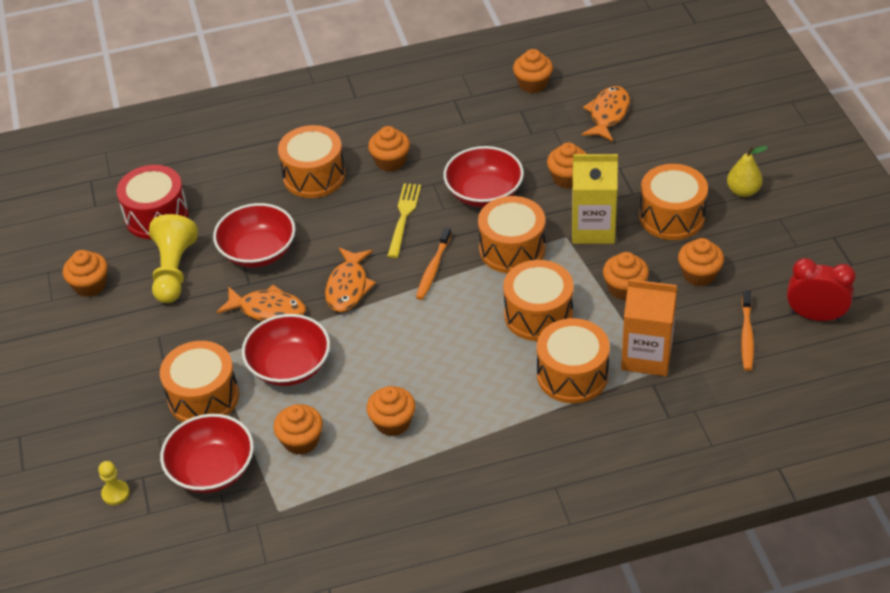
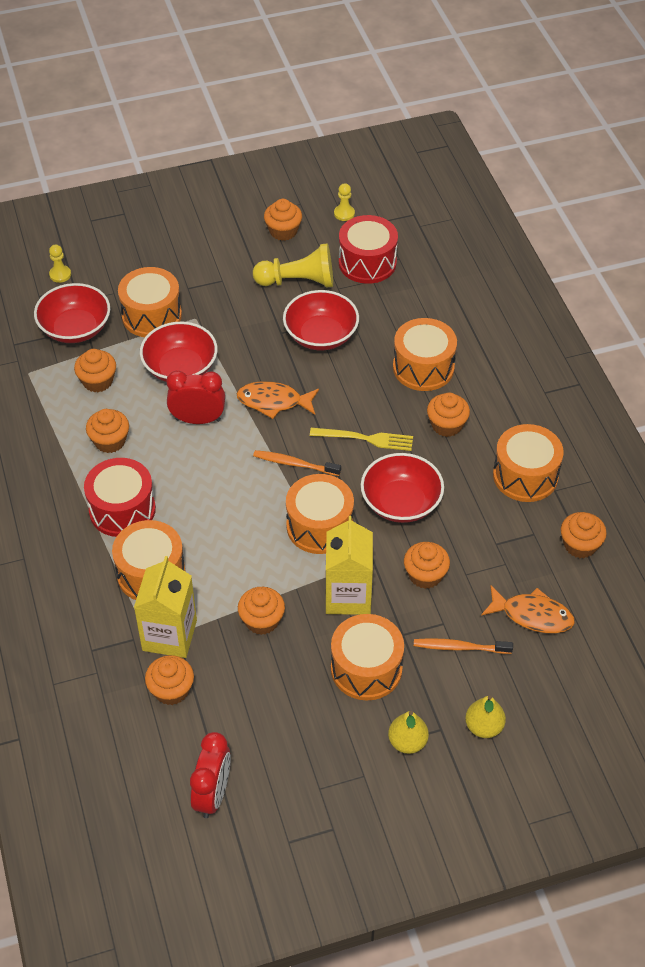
camera: 85 degrees right, 5 degrees up
(75, 235) = (344, 213): none -> yellow pawn
(268, 310) = (248, 348): orange fish -> none
(367, 347) = (198, 419): none -> red clock
(489, 404) = (122, 510): none -> red drum
(538, 315) = (229, 547): orange drum -> orange drum (525, 475)
(646, 356) = (169, 635): orange carton -> yellow carton
(699, 274) = (279, 688): orange cupcake -> orange cupcake (171, 690)
(722, 146) = (484, 727): none -> yellow pear
(746, 335) = (189, 726): orange toothbrush -> orange toothbrush (460, 647)

